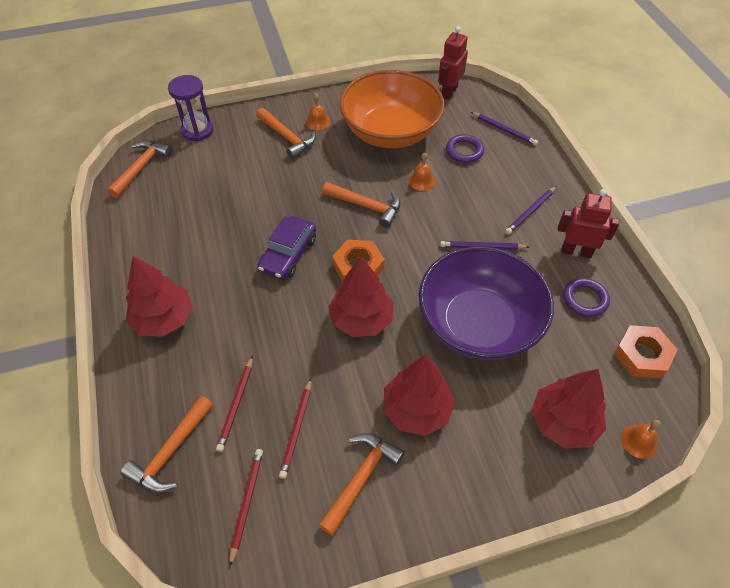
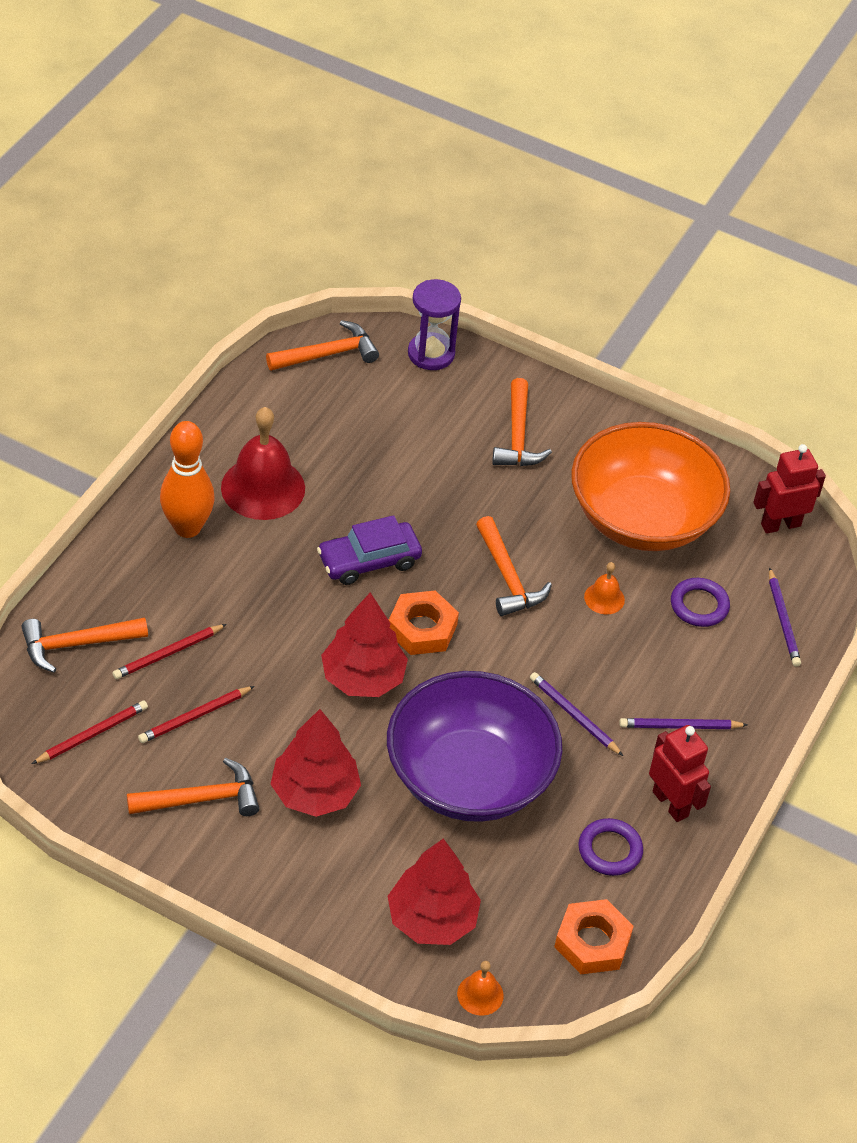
camera: 40 degrees right, 5 degrees down
(163, 319) = (187, 528): red tree -> orange bowling pin
(184, 262) = (263, 488): none -> red bell
(318, 122) = (575, 443): orange bell -> none

